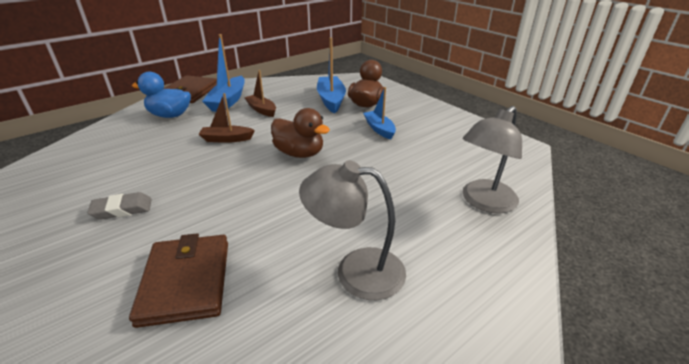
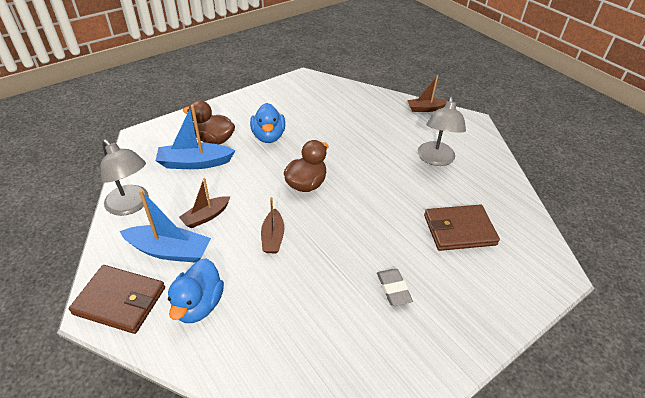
camera: 90 degrees left, 10 degrees up
(379, 129) = (268, 136): blue boat -> blue duck
(483, 202) = (370, 105): grey lamp -> grey lamp (131, 205)
(513, 272) = (425, 109): none -> brown boat

